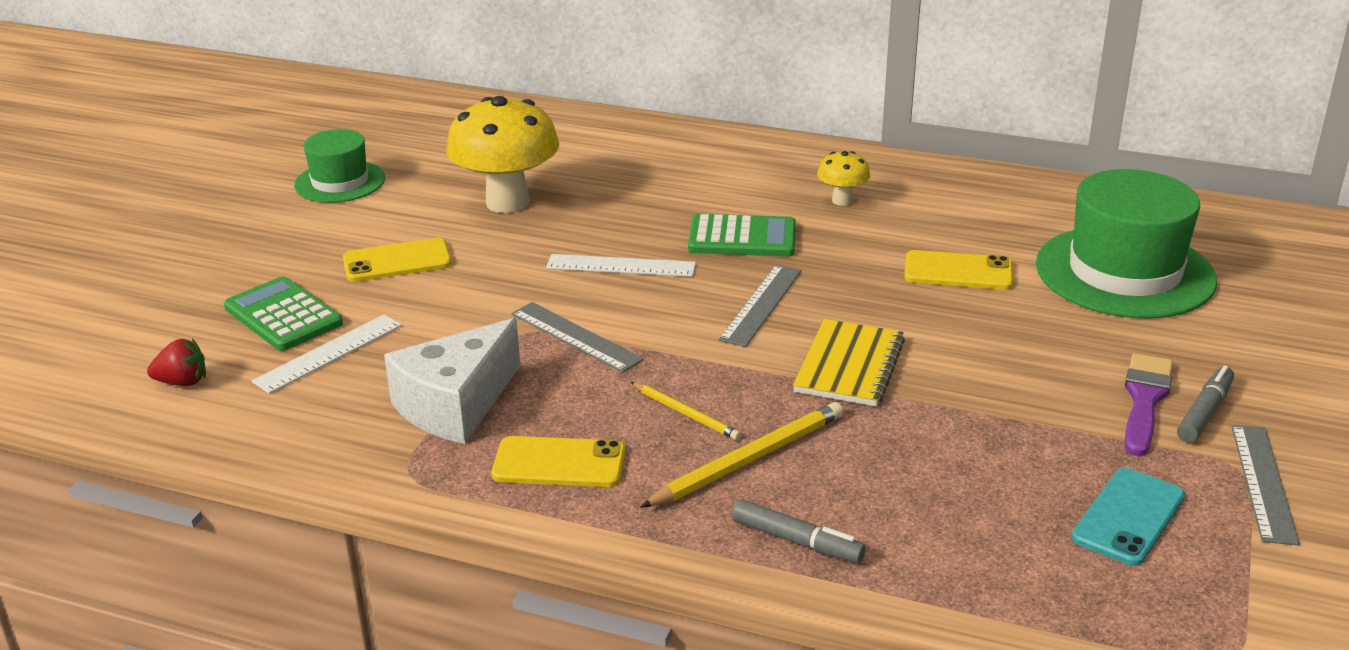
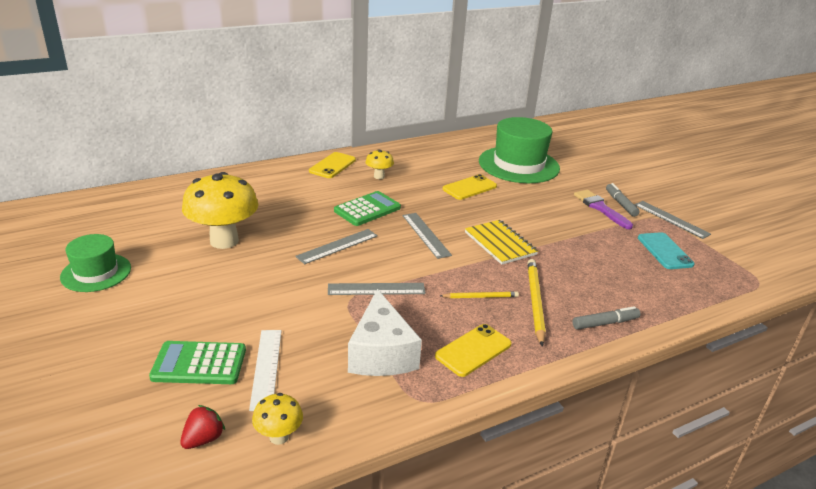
camera: 50 degrees left, 0 degrees up
(236, 419) = (279, 437): none -> yellow mushroom
(397, 261) = (216, 299): yellow phone -> yellow phone (332, 165)
(621, 266) = (337, 246): white ruler -> grey ruler

